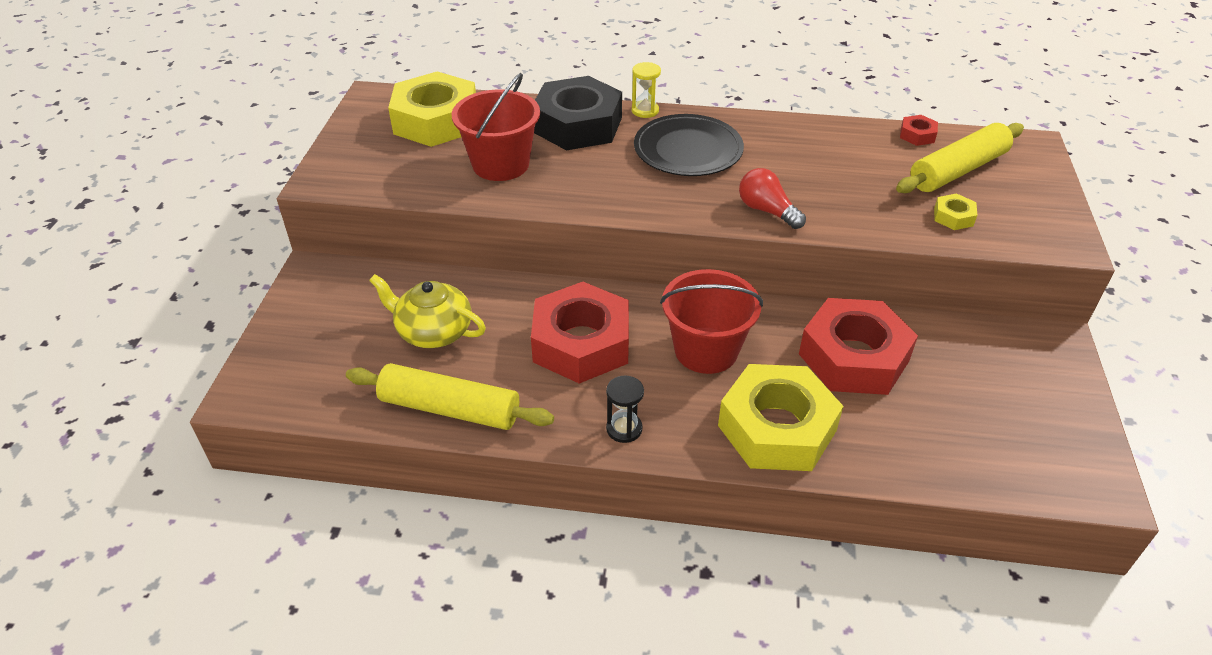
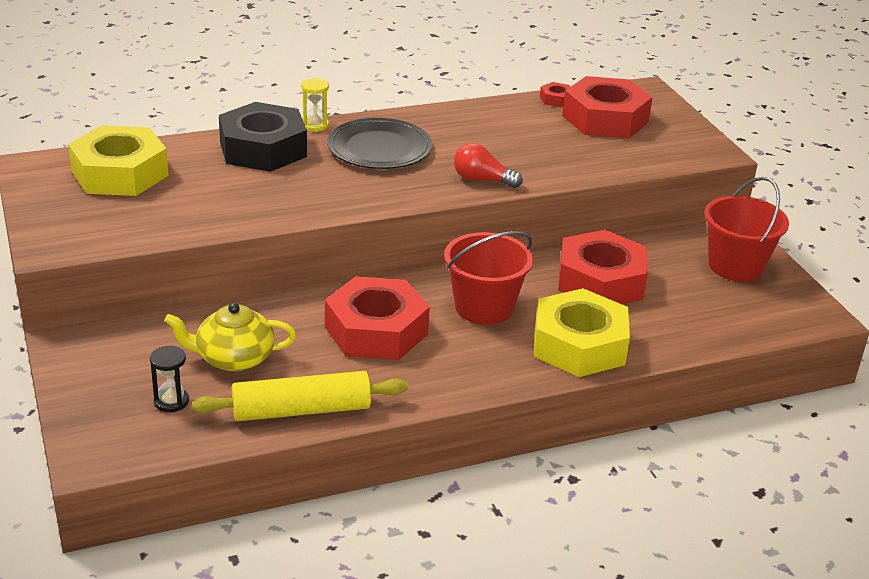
camera: 30 degrees left, 10 degrees down
(500, 164) = (219, 195): red bucket -> red bucket (735, 266)
(624, 429) = (462, 380): black hourglass -> black hourglass (171, 401)
(953, 217) = (625, 152): yellow nut -> none
(958, 170) = (605, 119): yellow rolling pin -> red nut

